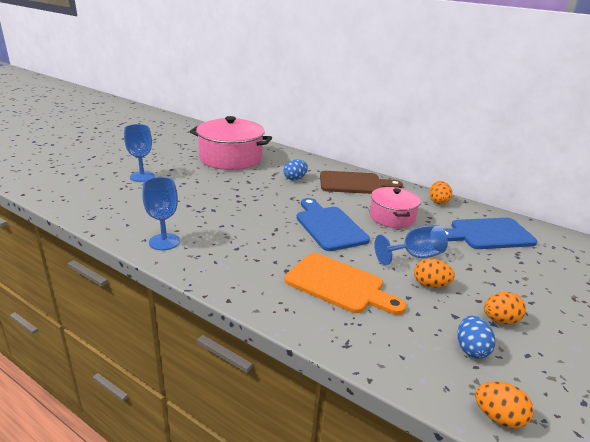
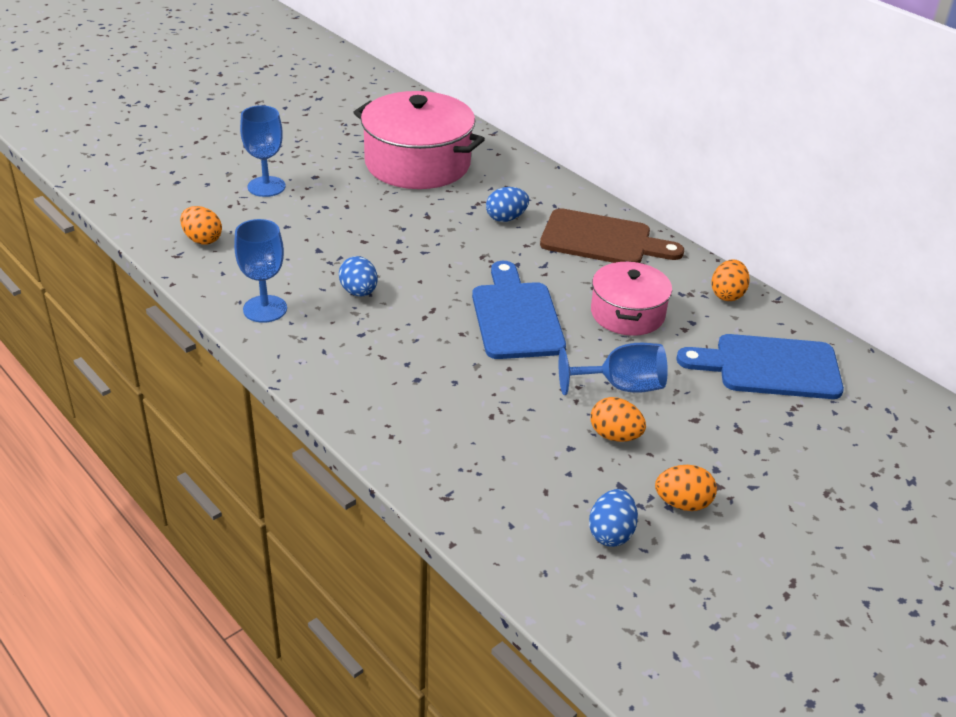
camera: 15 degrees right, 10 degrees up
(224, 225) = (359, 292): none -> blue egg
(339, 285) = (480, 413): orange cutting board -> none
(498, 417) = (586, 617): orange egg -> orange egg (202, 239)

